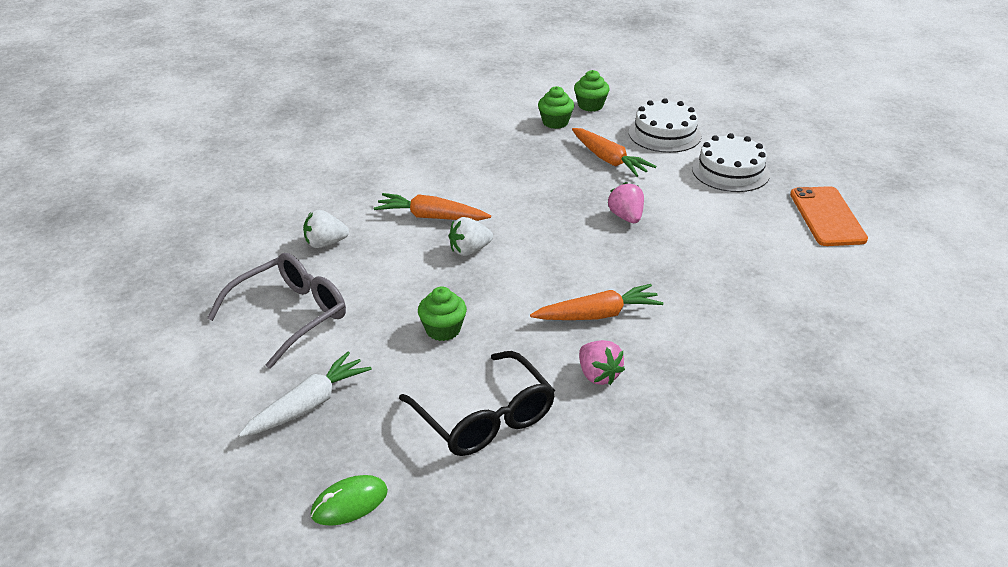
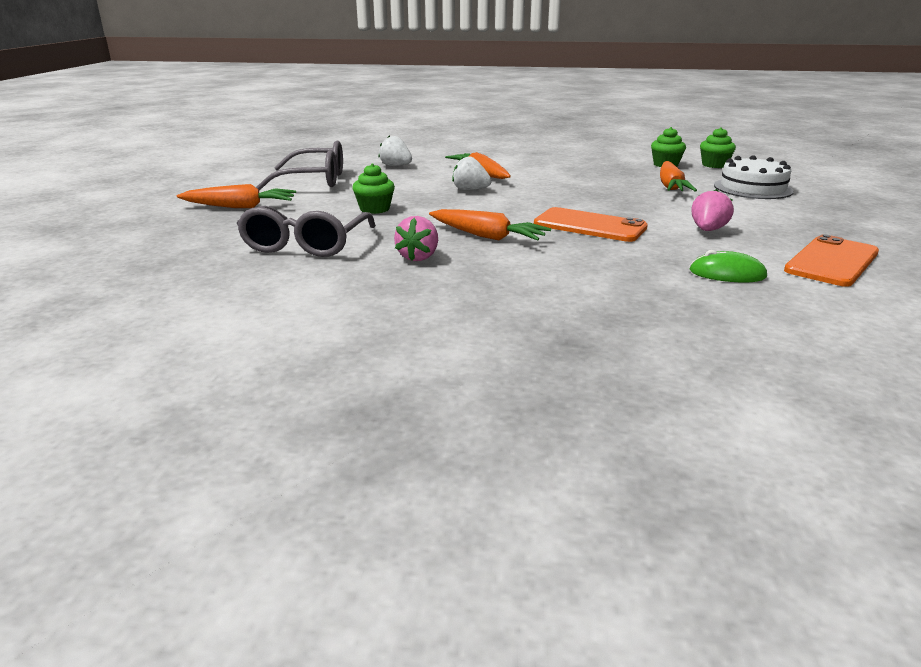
camera: 45 degrees right, 10 degrees down
(308, 405) = (240, 207): white carrot -> orange carrot
(349, 503) = (163, 241): green mouse -> green mouse (727, 274)
(484, 418) = (306, 244): black glasses -> grey glasses
(626, 217) = (621, 209): pink strawberry -> pink strawberry (707, 230)
(641, 255) = (589, 226): none -> orange phone
(730, 171) = (777, 216): white cake -> none

